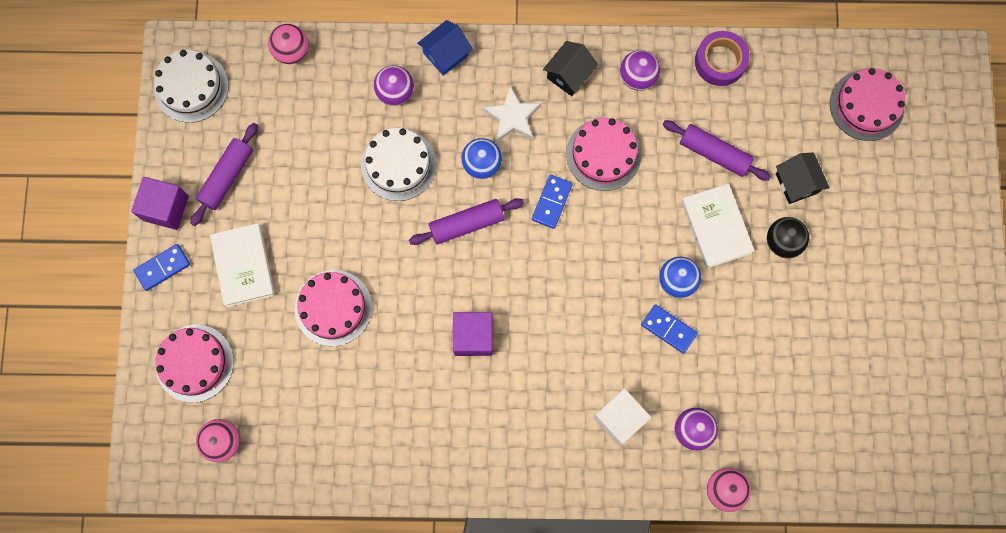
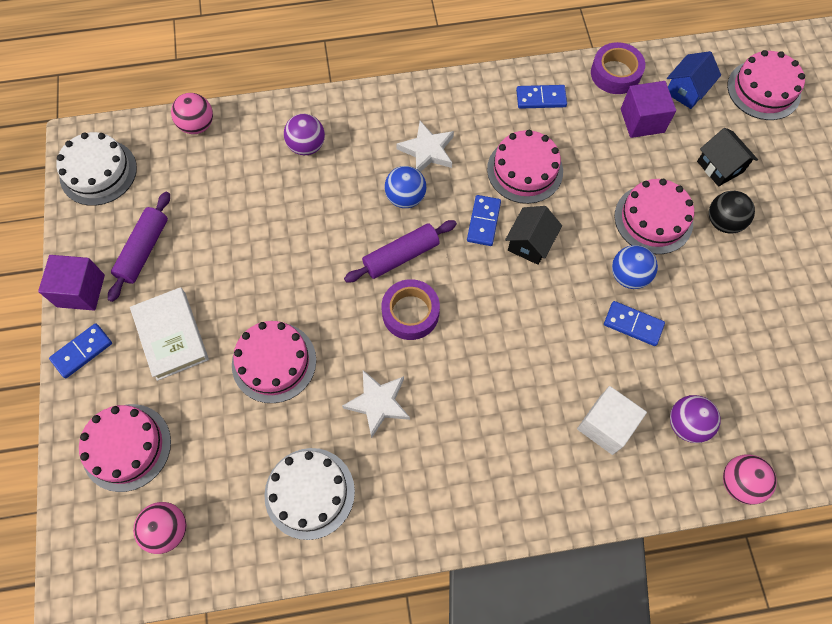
camera: 10 degrees left, 10 degrees down
(398, 164) = (321, 211): white cake -> white cake (309, 493)
(420, 362) = (378, 403): none -> white star
(446, 54) = (351, 106): blue house -> blue house (686, 91)
(465, 282) = (410, 313): none -> purple tape
(473, 337) = (430, 367): purple cube -> purple cube (642, 120)
(569, 75) = (474, 106): black house -> black house (530, 243)
(637, 77) = (541, 98): purple ball -> blue domino
(714, 153) = (632, 153): purple rolling pin -> none
(716, 227) = (653, 219): white book -> pink cake

